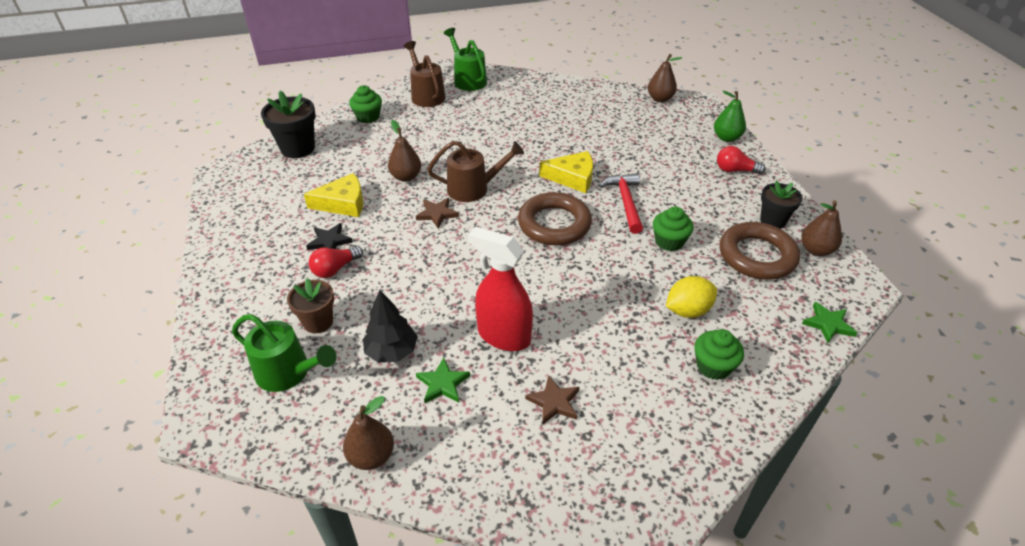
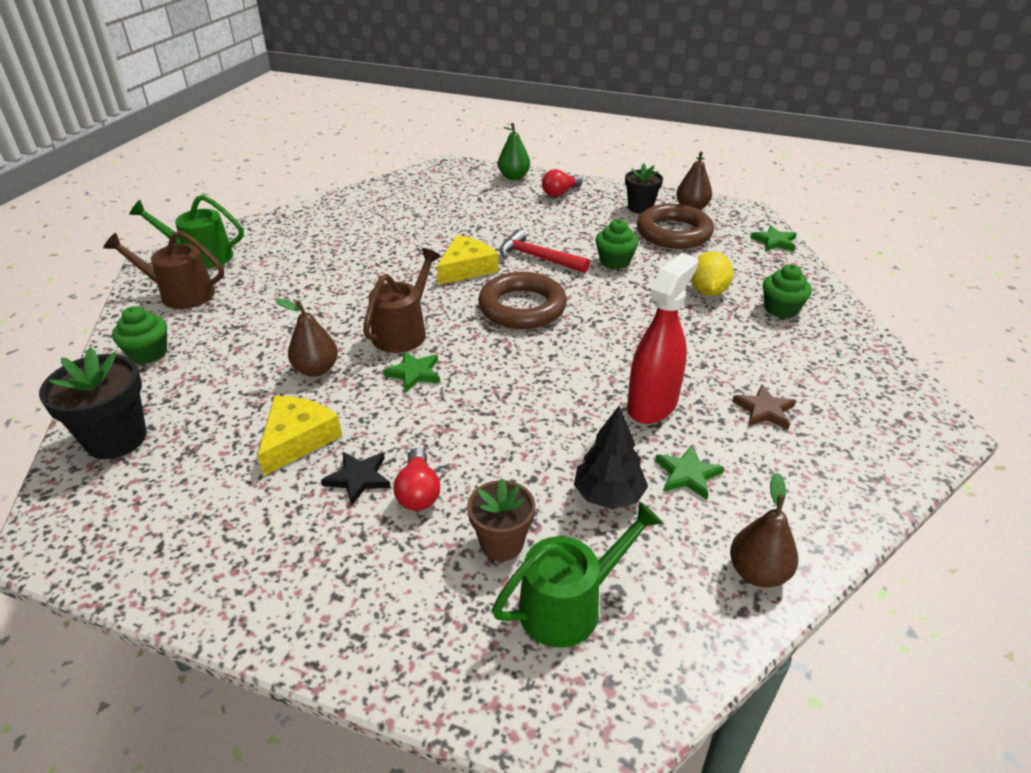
camera: 55 degrees left, 5 degrees down
(437, 214) = (414, 373): brown star -> green star
(503, 336) = (652, 405): red spray bottle -> red spray bottle turned 150 degrees clockwise
(660, 99) = (415, 177): brown pear -> none

